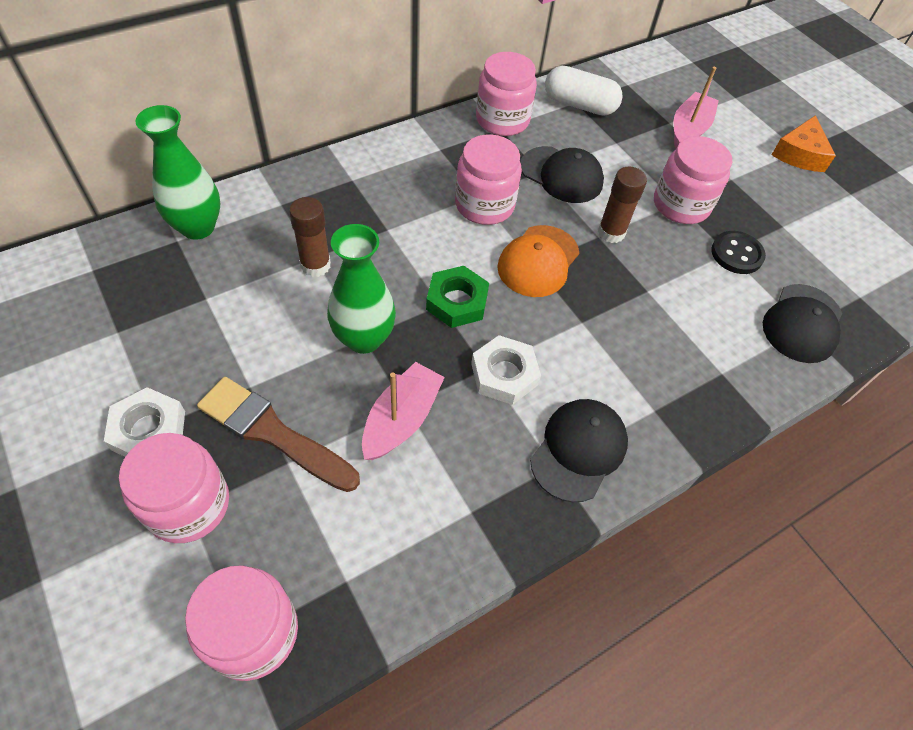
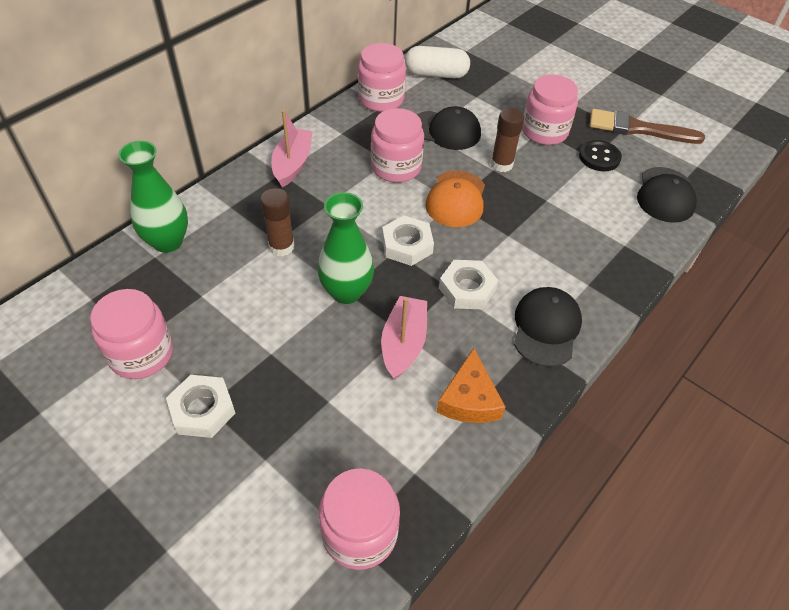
camera: 15 degrees left, 5 degrees down
(188, 505) = (263, 456): pink jar -> pink jar (141, 354)
(273, 433) = (306, 382): brown brush -> brown brush (638, 129)
(457, 301) = (407, 245): green nut -> white nut
(689, 130) = (526, 74): pink boat -> pink boat (292, 164)
(799, 154) = (614, 74): orange cheese -> orange cheese (469, 399)

